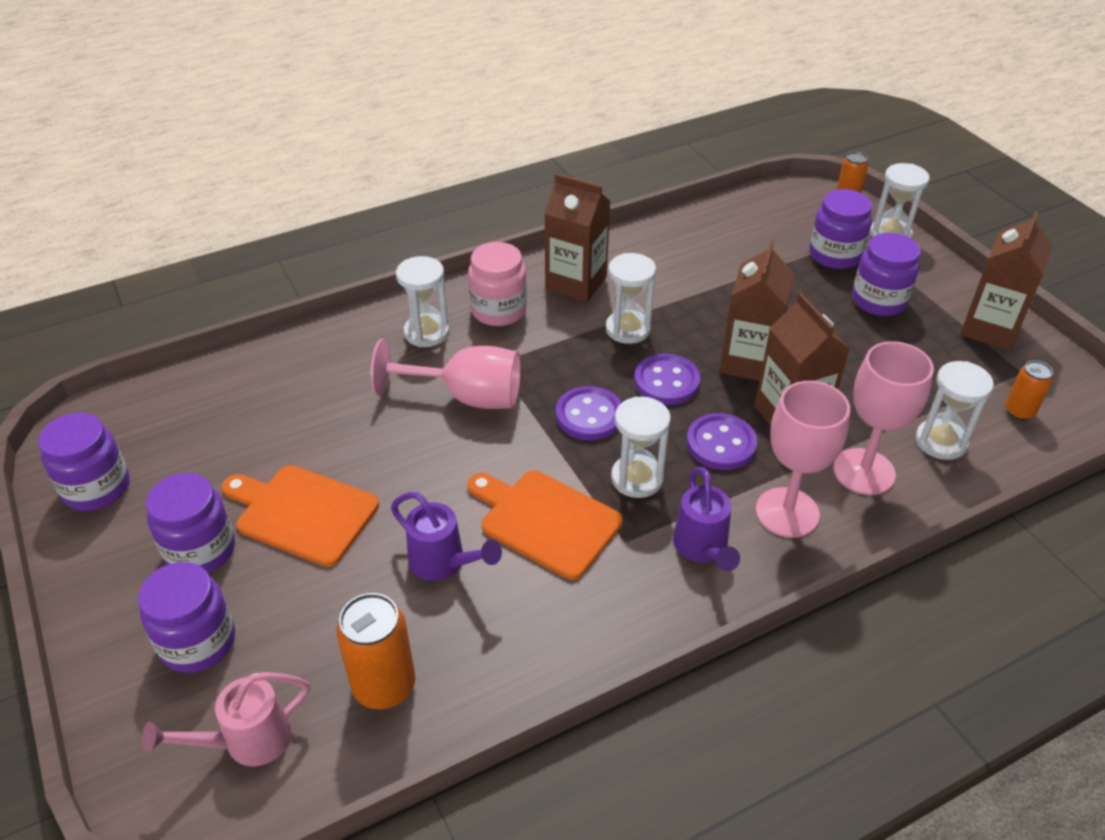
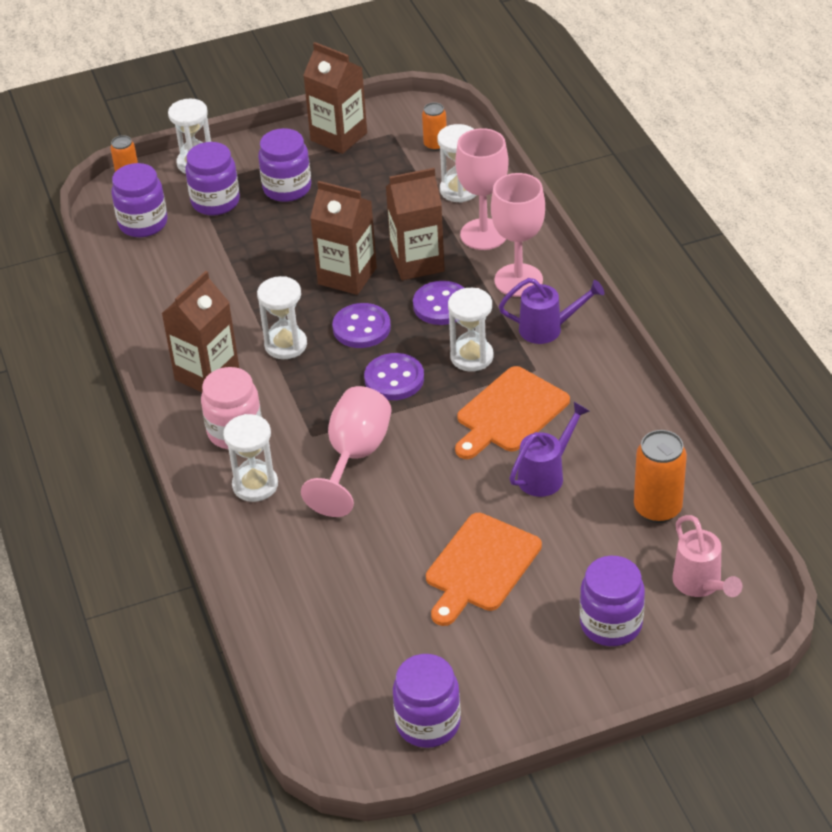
camera: 80 degrees left, 0 degrees up
(200, 550) = (514, 633): purple jar -> purple jar (143, 223)

